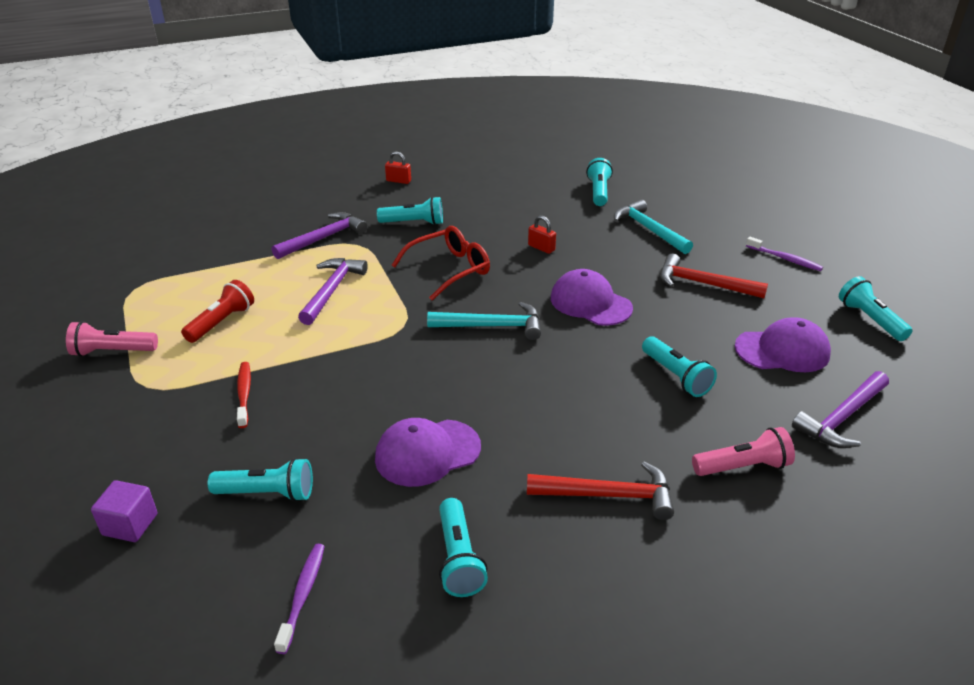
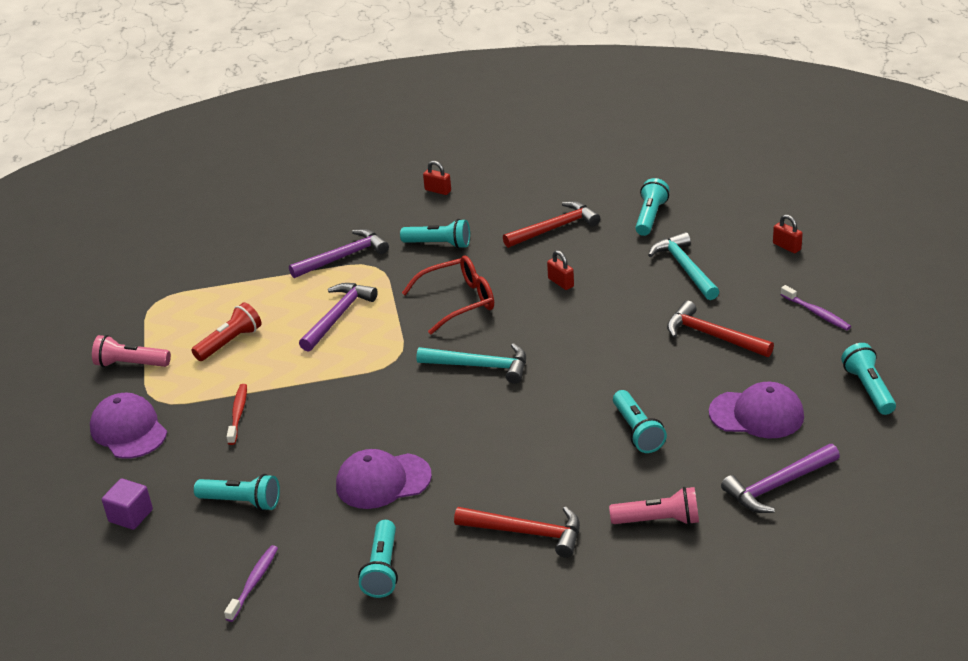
camera: 15 degrees right, 0 degrees up
(517, 205) = (555, 228): none -> red hammer
(590, 303) = (586, 349): purple cap -> purple cap (128, 430)
(728, 208) = (786, 246): none -> red padlock

